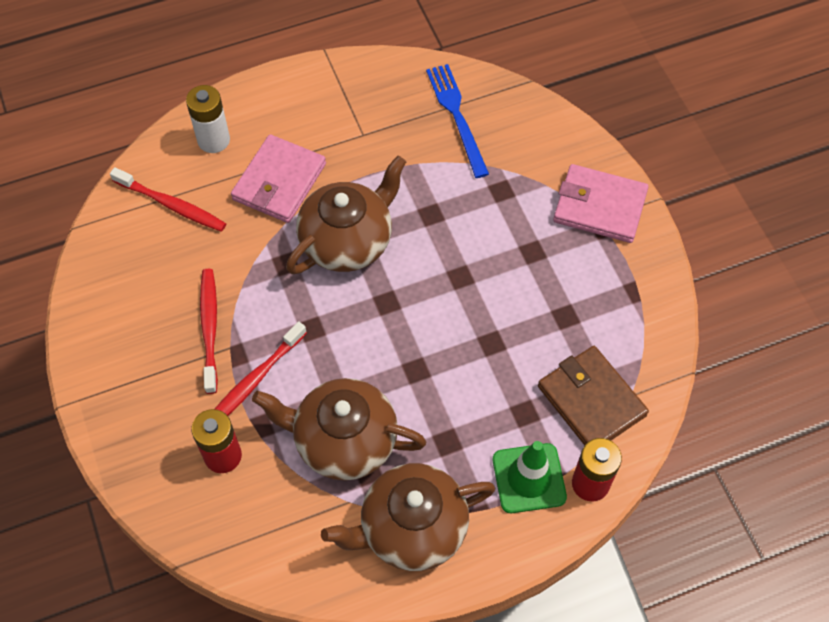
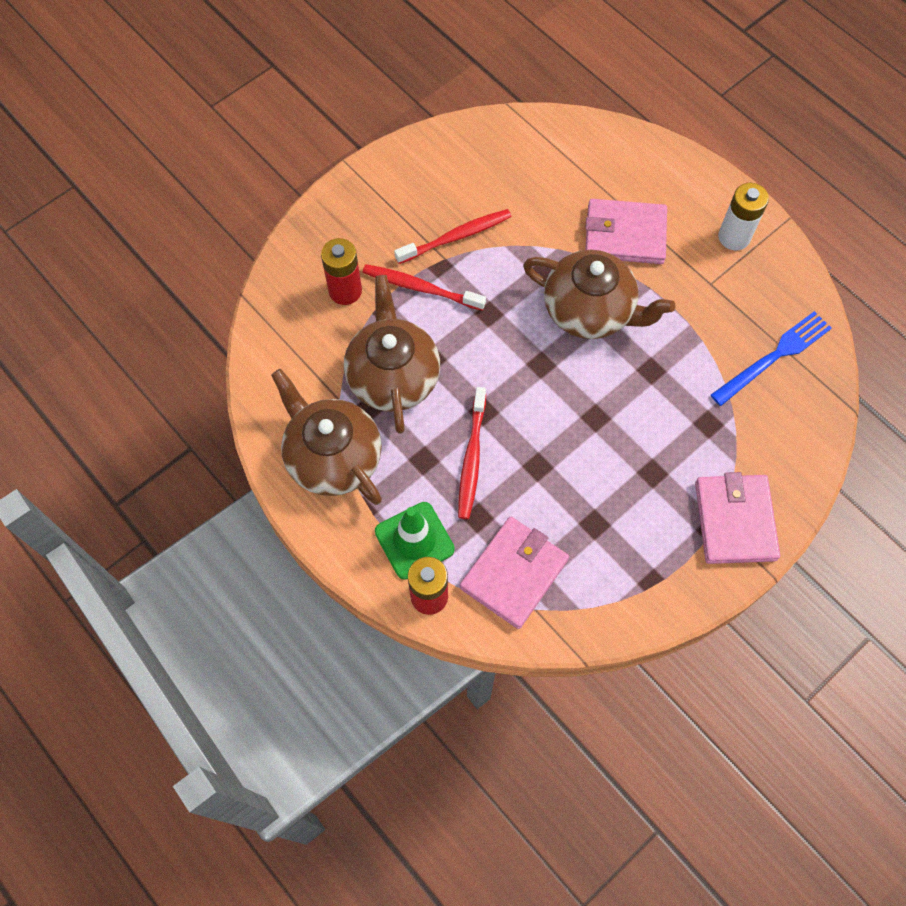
camera: 70 degrees right, 5 degrees up
(171, 205) = (561, 163): red toothbrush -> red toothbrush (472, 458)
(213, 140) = (642, 168): white battery -> white battery (734, 237)
(591, 401) = (514, 574): brown wallet -> pink wallet

